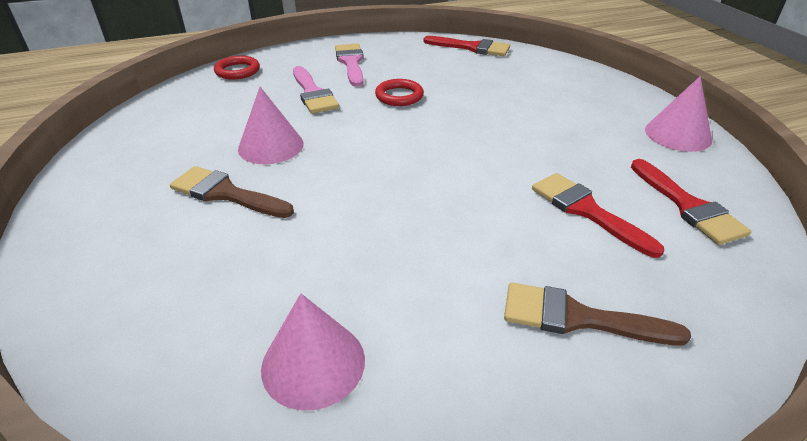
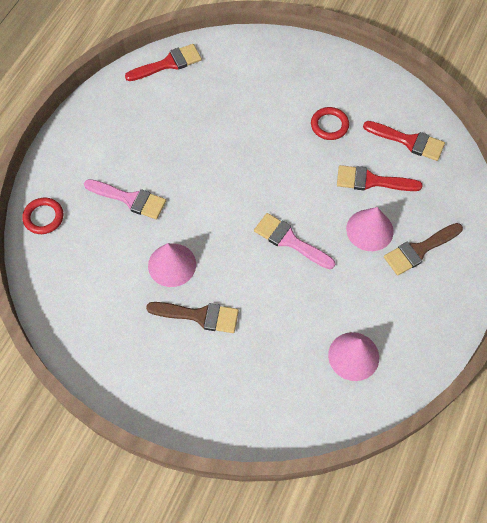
camera: 45 degrees left, 25 degrees up
(226, 193) = (199, 316): brown brush -> brown brush turned 150 degrees counterclockwise
(351, 63) = (109, 146): pink brush -> pink brush (290, 240)
(399, 96) = (186, 159): red ring -> red ring (329, 125)
(678, 134) = (364, 79): pink cone -> pink cone (369, 230)

